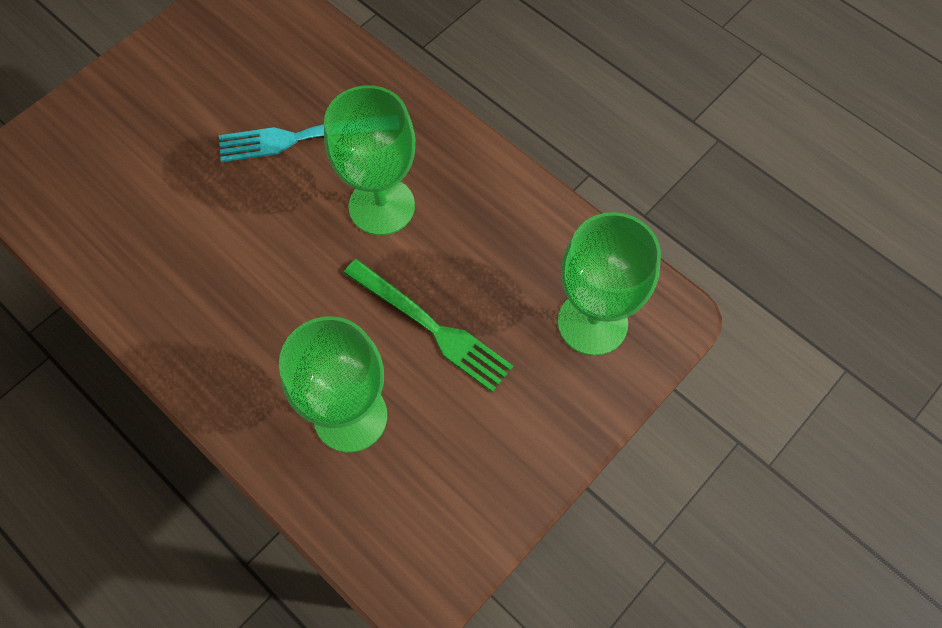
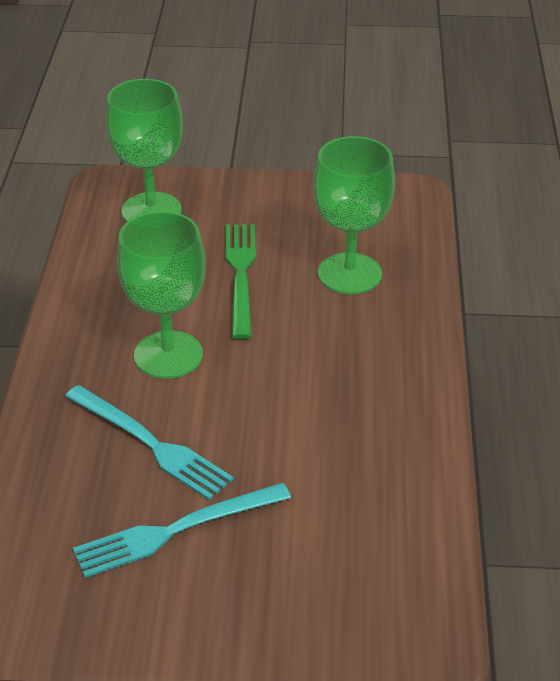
camera: 130 degrees left, 25 degrees down
(215, 104) = (176, 530): none -> turquoise fork

